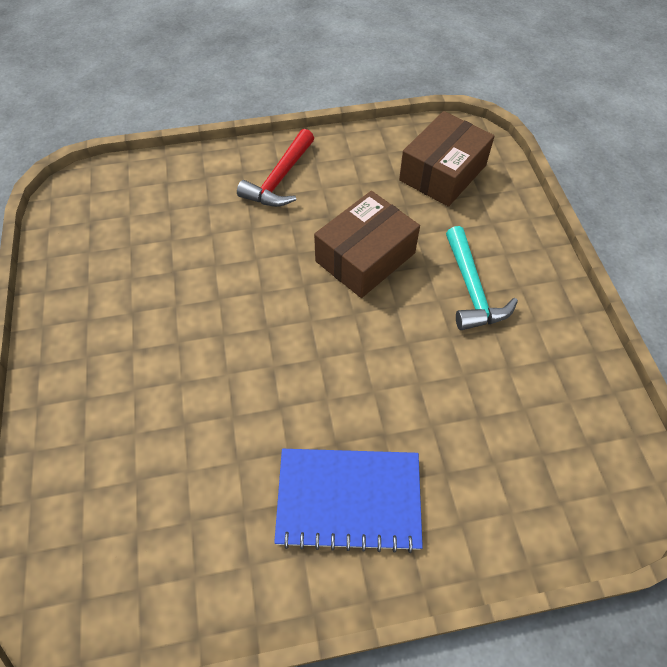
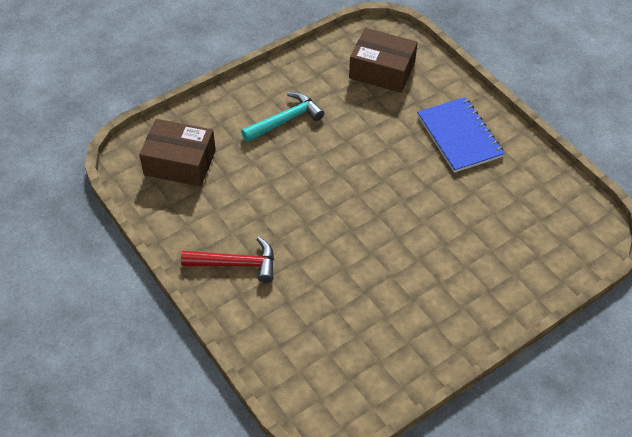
camera: 115 degrees left, 5 degrees down
(365, 257) = (288, 183): brown box -> brown box (382, 71)

